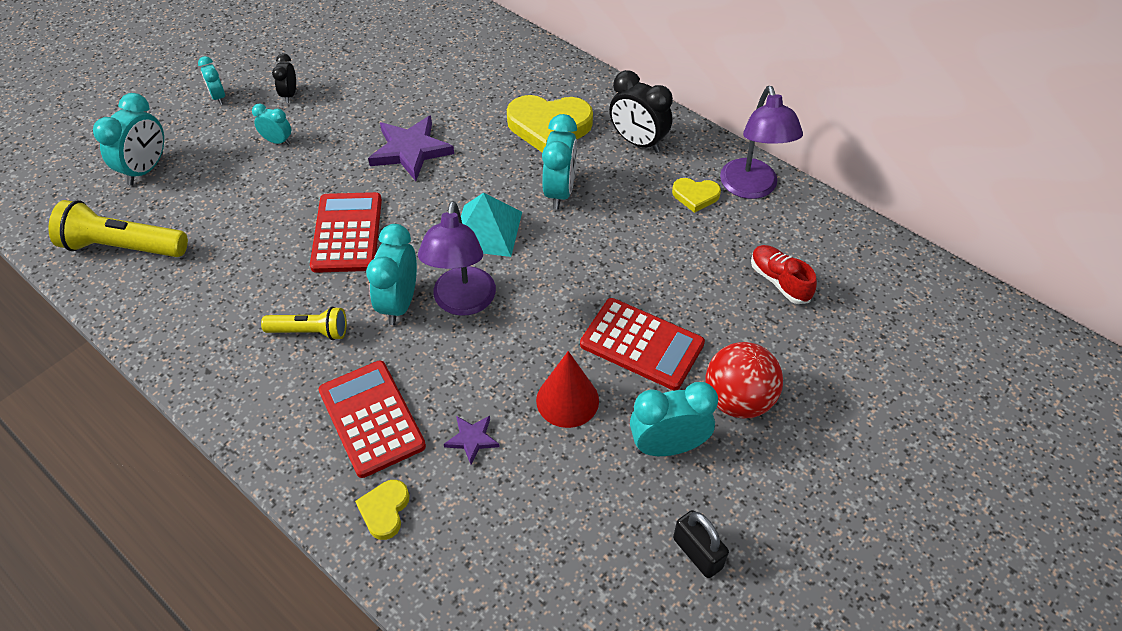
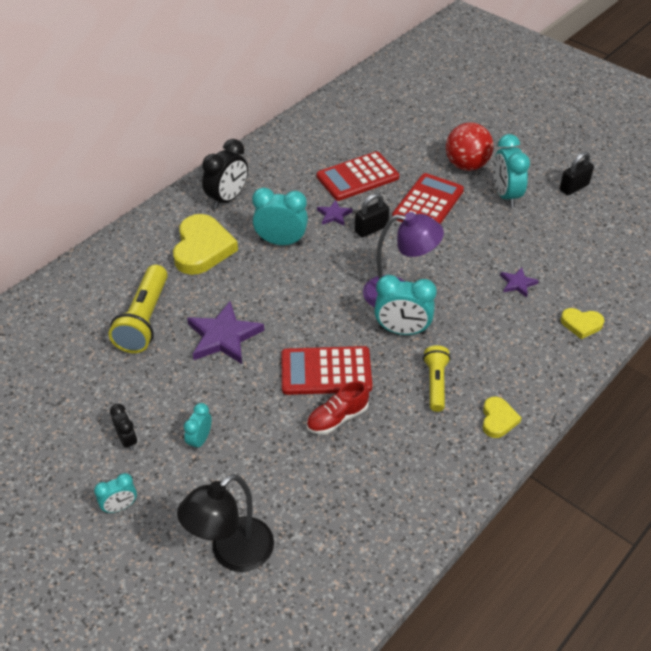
camera: 90 degrees left, 5 degrees down
(123, 247) = (345, 548): yellow flashlight -> yellow flashlight (144, 320)
(146, 169) = (232, 553): turquoise clock -> black lamp
(289, 95) = (127, 440): black clock -> black clock turned 120 degrees counterclockwise
(372, 418) = (510, 337): red calculator -> red calculator (357, 177)
(487, 230) = (323, 283): turquoise pyramid -> none
(567, 400) = (478, 238): red cone -> none
(585, 278) = (371, 229): none -> black padlock
(612, 241) = (334, 215): none -> purple star
(695, 196) = (289, 172): yellow heart -> yellow heart (498, 419)
(751, 188) = (282, 146): purple lamp -> none
(779, 281) = (369, 141): red shoe -> red shoe (337, 418)

